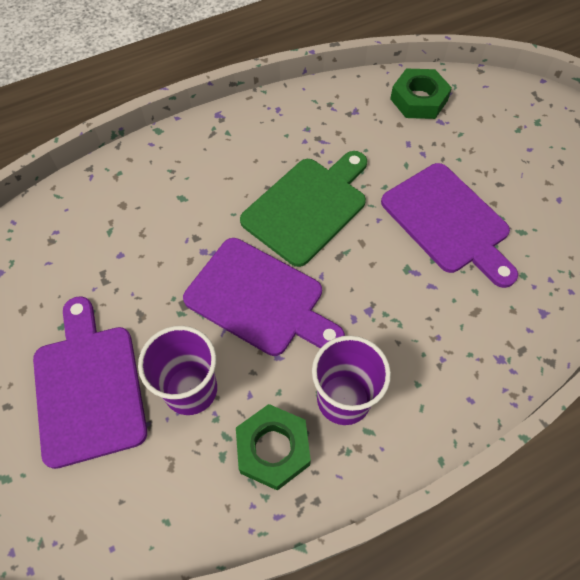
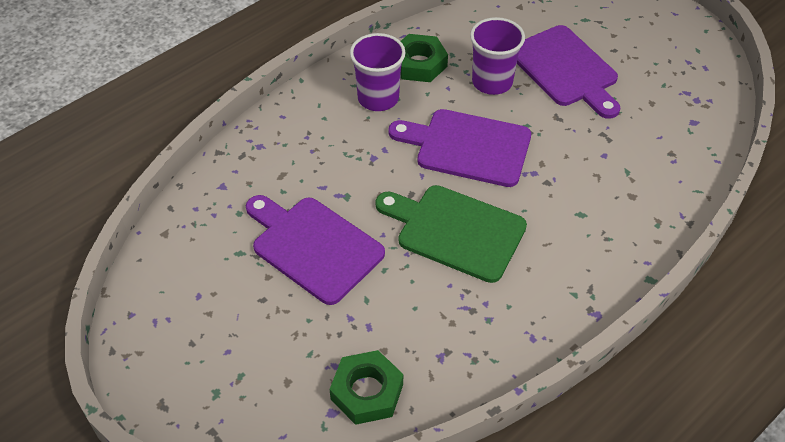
camera: 165 degrees right, 10 degrees down
(307, 207) = (455, 231): green cutting board -> green cutting board turned 90 degrees clockwise

